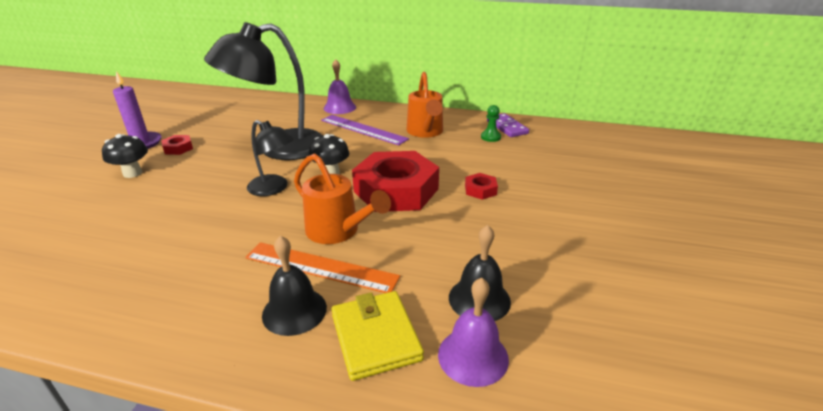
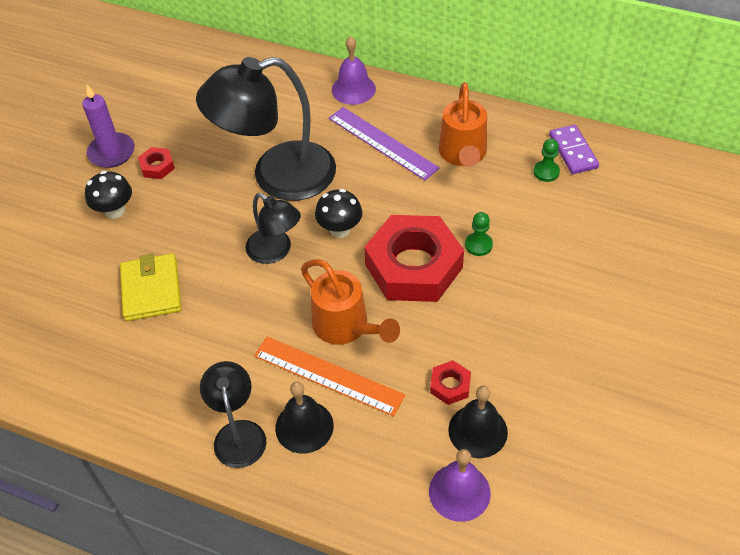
camera: 10 degrees right, 20 degrees up
(219, 323) = (238, 433): none -> black lamp
(376, 337) = (376, 463): yellow wallet -> yellow wallet (151, 290)
(448, 175) = (478, 245): none -> green pawn
(480, 190) = (511, 274): red nut -> red nut (450, 385)

